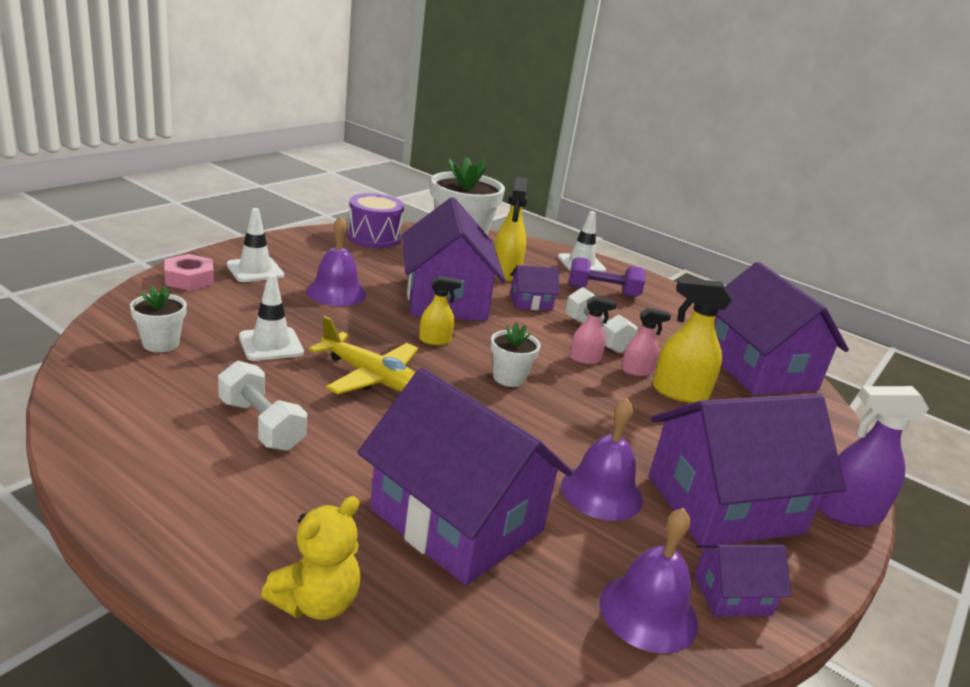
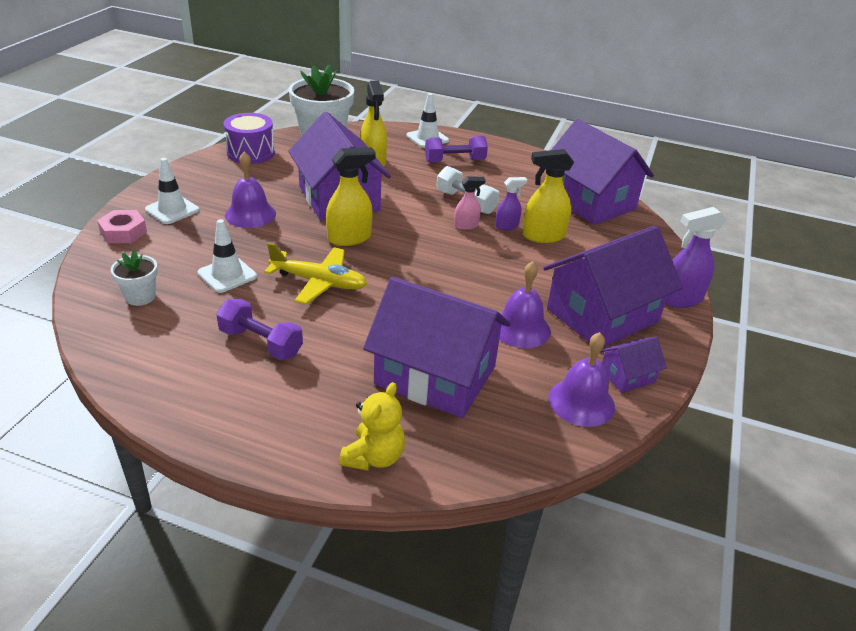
camera: 15 degrees left, 10 degrees up
(261, 424) = (261, 343): white dumbbell -> purple dumbbell
(435, 340) = (350, 238): yellow spray bottle -> yellow spray bottle, size x1.71
(509, 378) = (419, 256): white flower pot -> none
(531, 302) = (405, 185): purple house -> none
(636, 371) = (507, 226): pink spray bottle -> purple spray bottle

